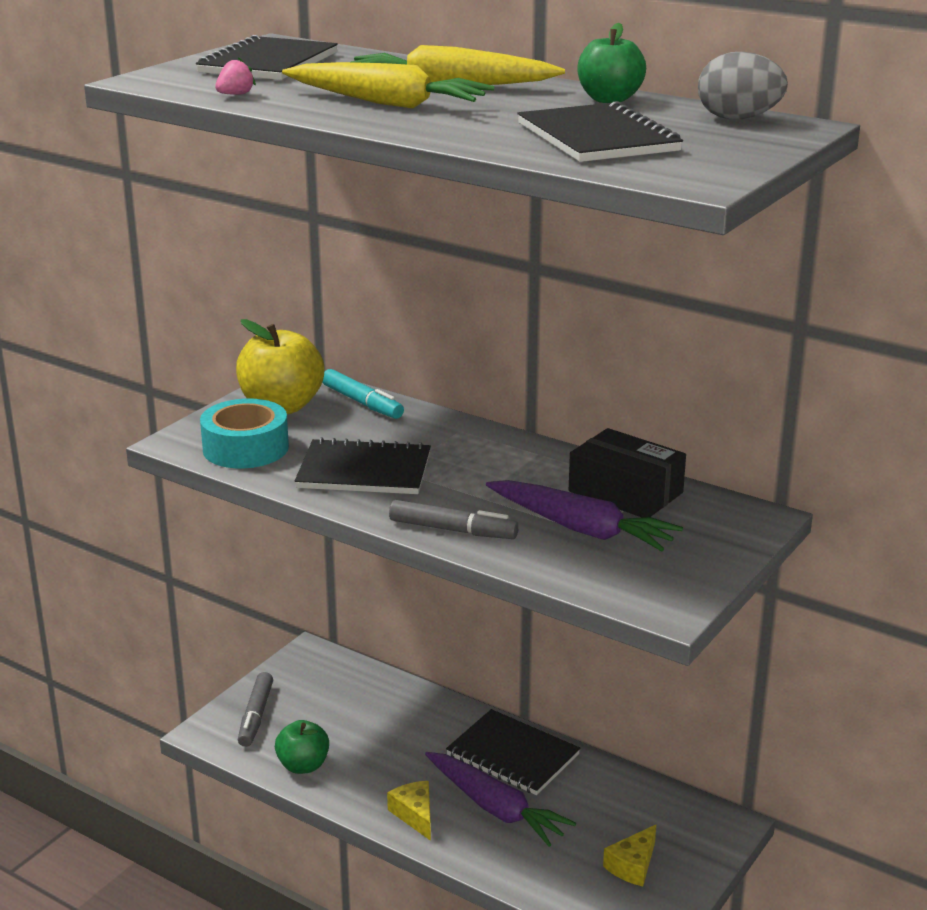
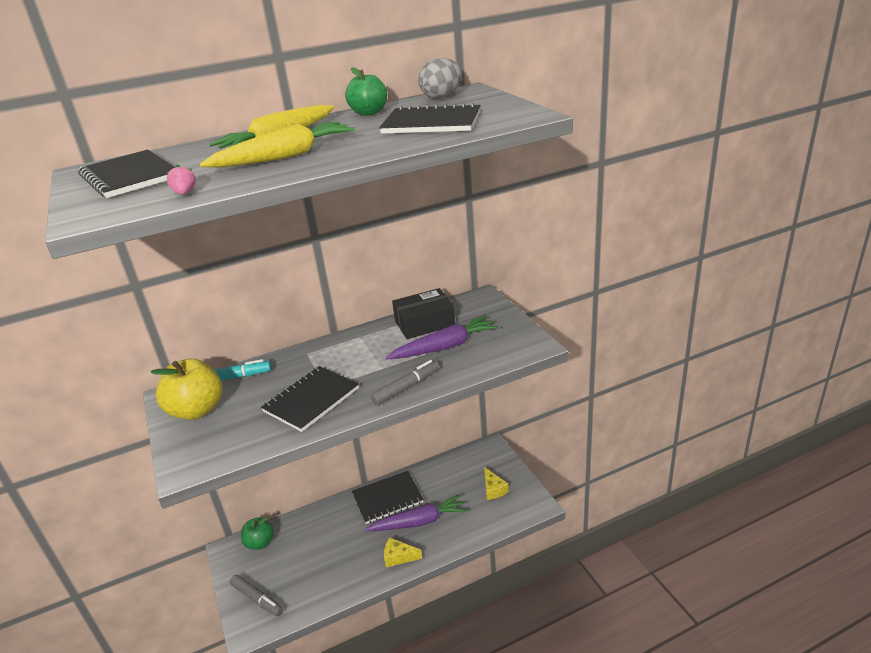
camera: 55 degrees left, 5 degrees up
(245, 448) = (229, 440): turquoise tape -> none
(303, 765) = (320, 592): green apple -> green apple (260, 543)

